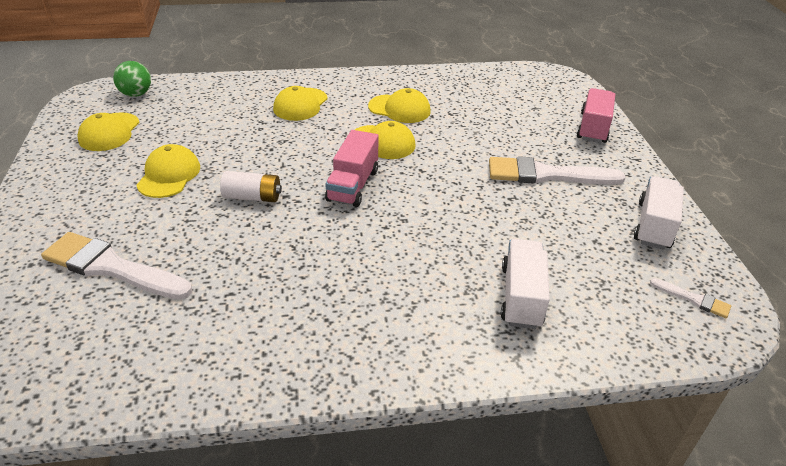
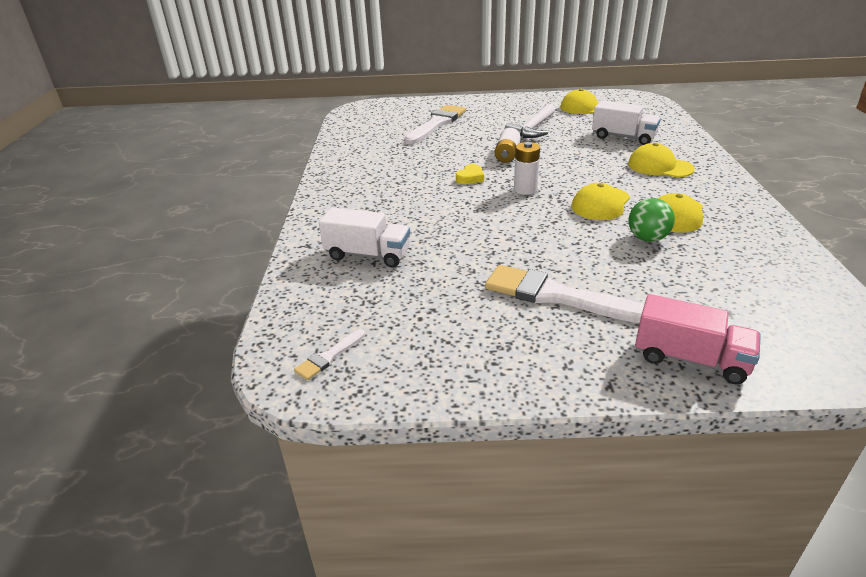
camera: 100 degrees right, 5 degrees down
(136, 94) = (646, 109): green ball -> green ball (647, 238)
(169, 175) = (533, 128): yellow cap -> white hammer
(320, 226) = (470, 178): none -> yellow heart
(353, 185) = (525, 189): pink truck -> white battery
(546, 175) = (556, 296): white brush -> white brush turned 75 degrees counterclockwise
(654, 225) = (453, 360): white truck -> white truck (623, 137)

